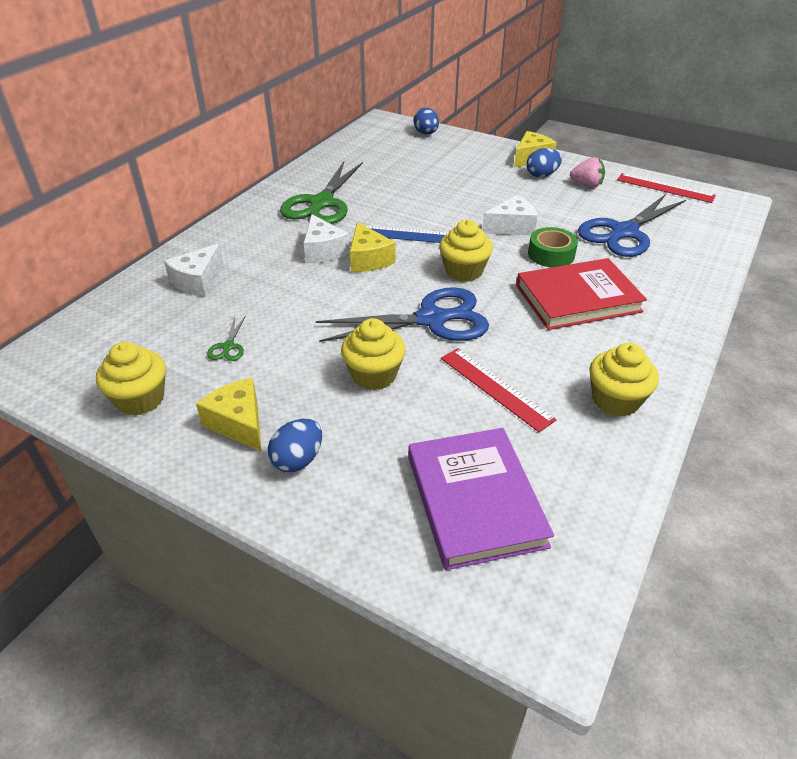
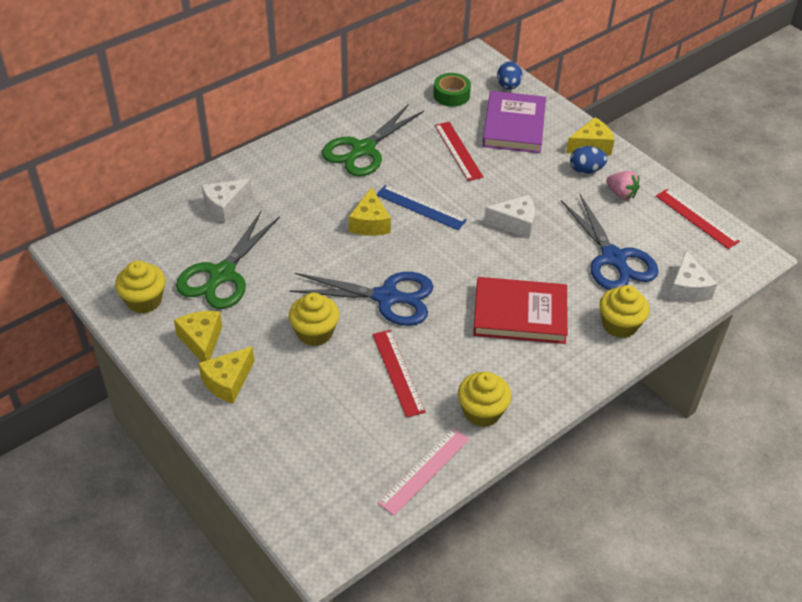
camera: 20 degrees right, 5 degrees up
(228, 347) = (222, 275): green scissors -> green scissors, size x2.45
(298, 460) = (228, 382): blue egg -> yellow cheese
(323, 251) = (338, 203): white cheese -> white cheese (687, 288)
(415, 185) = (458, 151): none -> red ruler
(464, 271) = (442, 258): yellow cupcake -> yellow cupcake (619, 325)
(474, 500) = (329, 450): purple book -> purple book (513, 126)
(551, 254) = (529, 263): green tape -> green tape (451, 95)
(604, 485) = (424, 471): none -> pink ruler
(624, 232) = (613, 259): blue scissors -> blue scissors turned 90 degrees counterclockwise

